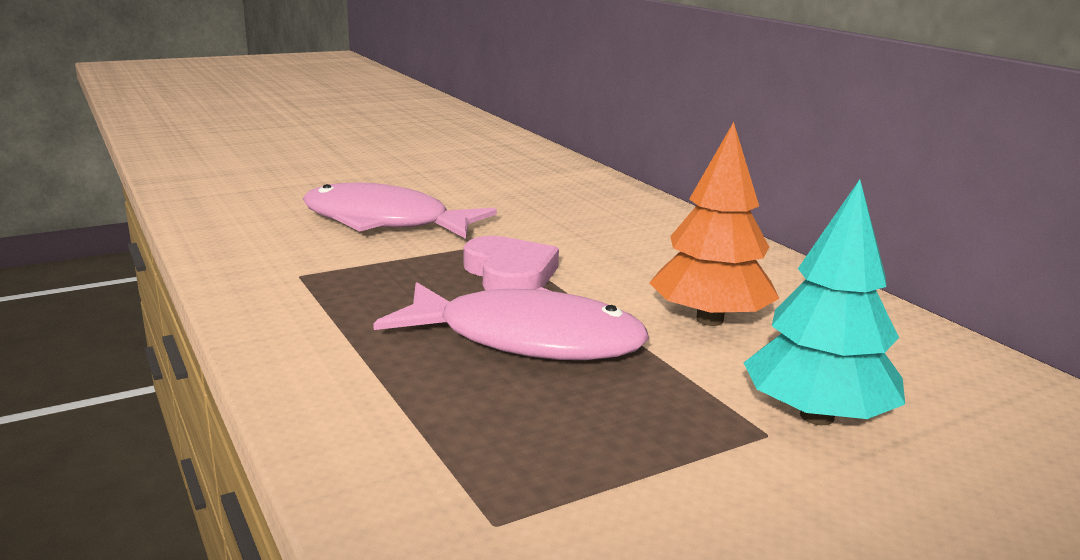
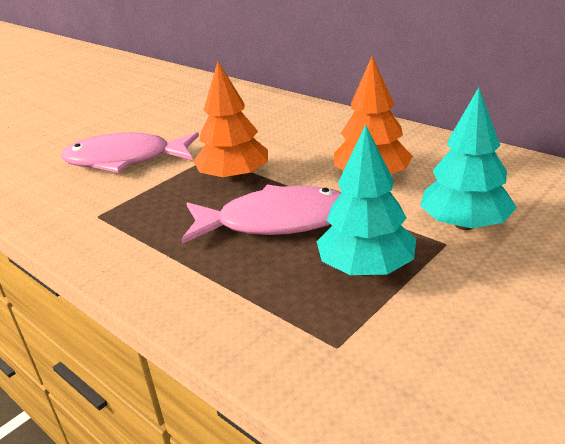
camera: 15 degrees left, 10 degrees up
(510, 274) = (234, 178): pink heart -> orange tree
(617, 433) = (366, 268): none -> turquoise tree

